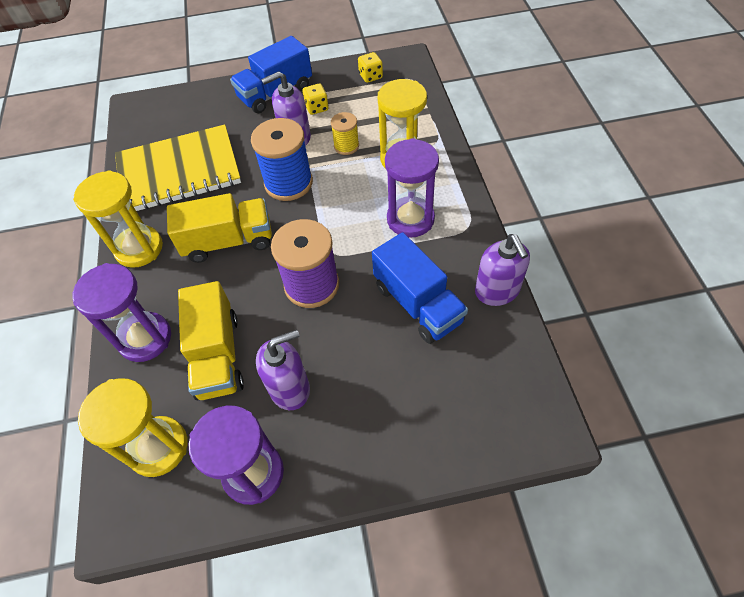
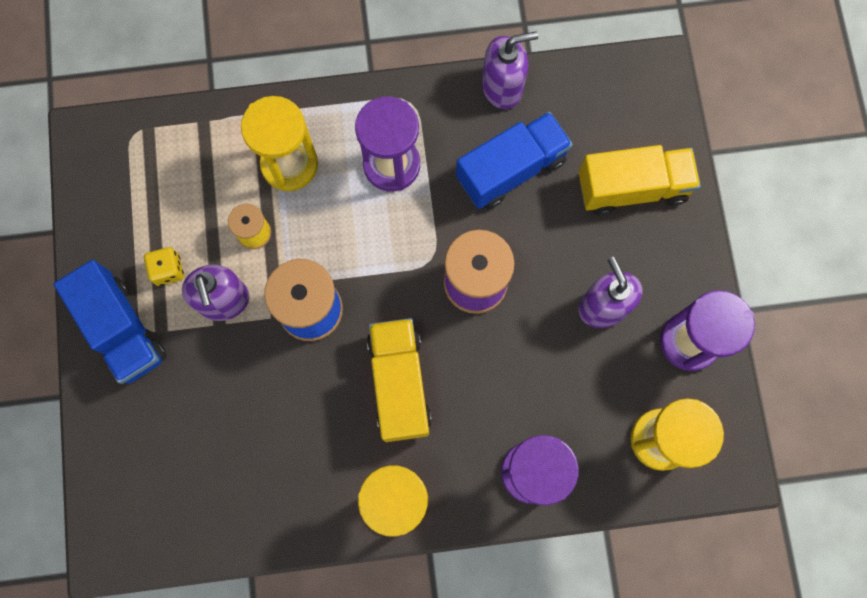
camera: 90 degrees left, 20 degrees up
(179, 171) = (265, 461): yellow notebook -> none
(217, 355) = (559, 386): yellow truck -> yellow truck (632, 188)
(370, 76) = (114, 191): yellow dice -> none

